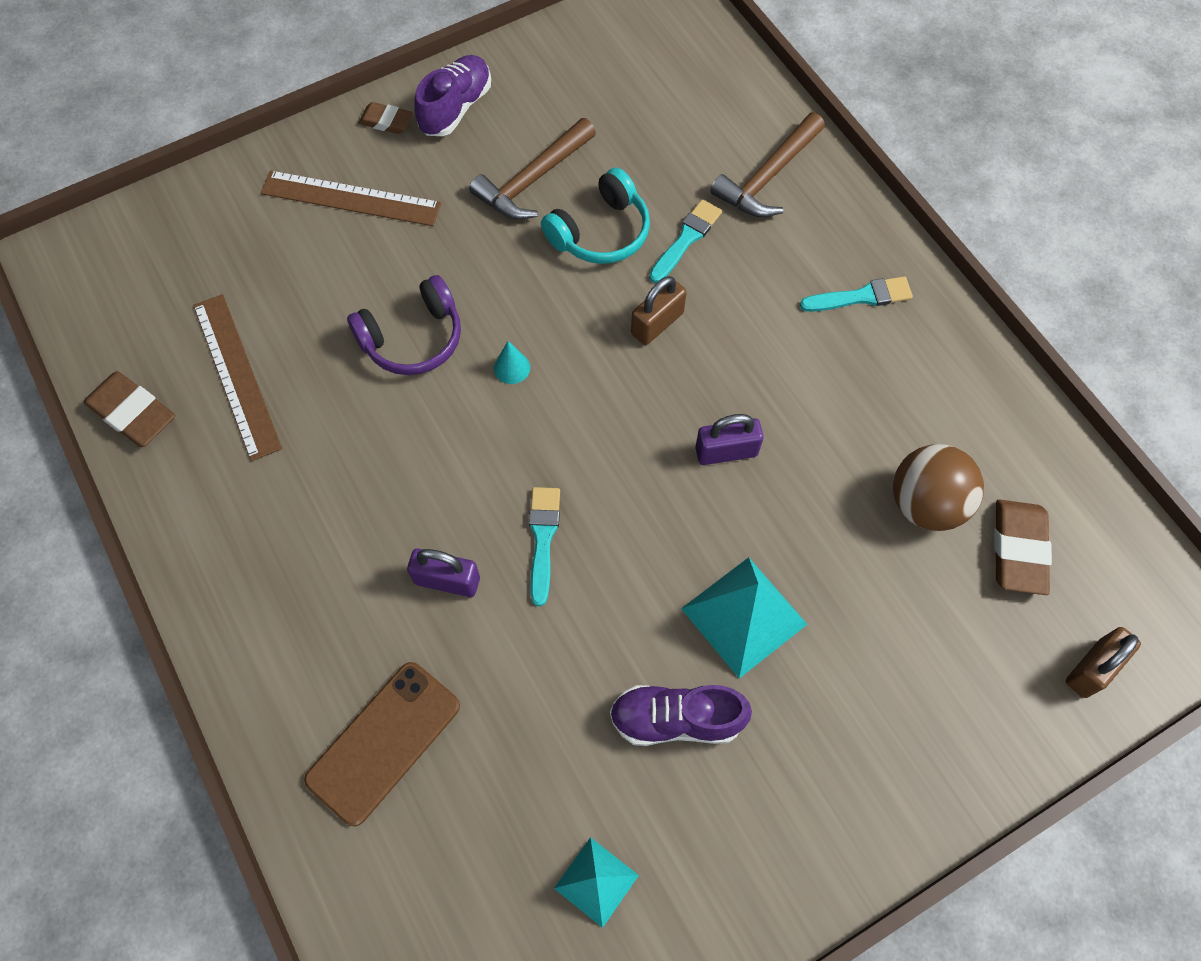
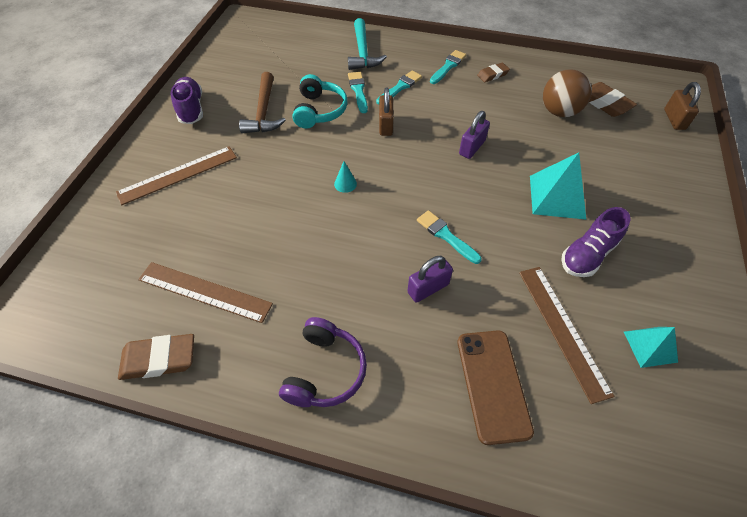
camera: 45 degrees left, 10 degrees down
(386, 121) = (160, 134): brown eraser -> brown eraser (492, 75)
(413, 338) = (283, 206): purple headphones -> purple headphones (325, 371)
(527, 766) = (563, 329): none -> brown ruler
(748, 278) = (400, 87): none -> turquoise brush
(767, 177) = (363, 52): brown hammer -> turquoise hammer

